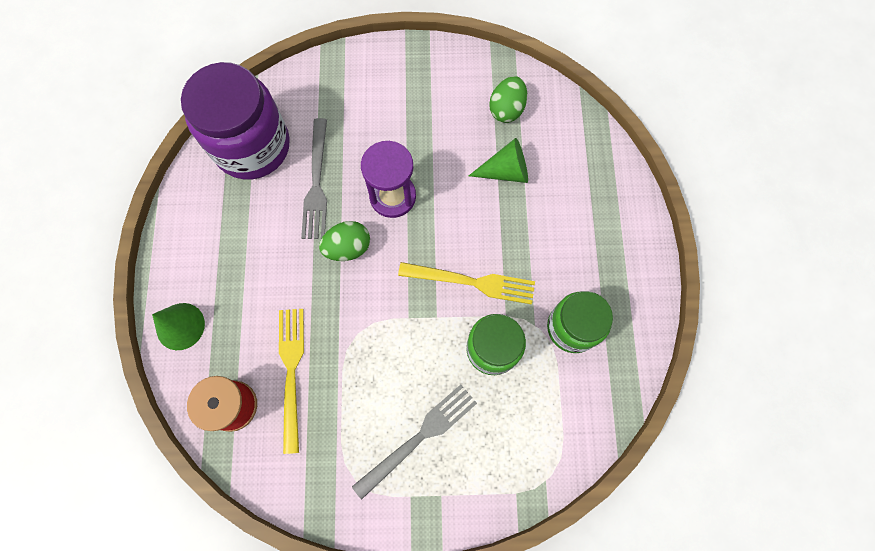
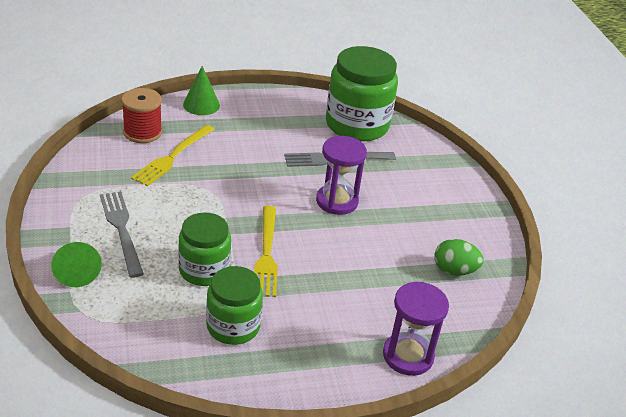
camera: 75 degrees right, 35 degrees down
(252, 146) = (357, 125): purple jar -> green jar
(291, 371) = (172, 157): yellow fork -> yellow fork turned 135 degrees clockwise
(348, 248) = (282, 179): green egg -> none
(420, 436) = (121, 229): grey fork -> grey fork turned 150 degrees counterclockwise
(506, 171) = (386, 272): green cone -> green cone (76, 271)
(612, 178) = (408, 356): none -> purple hourglass

